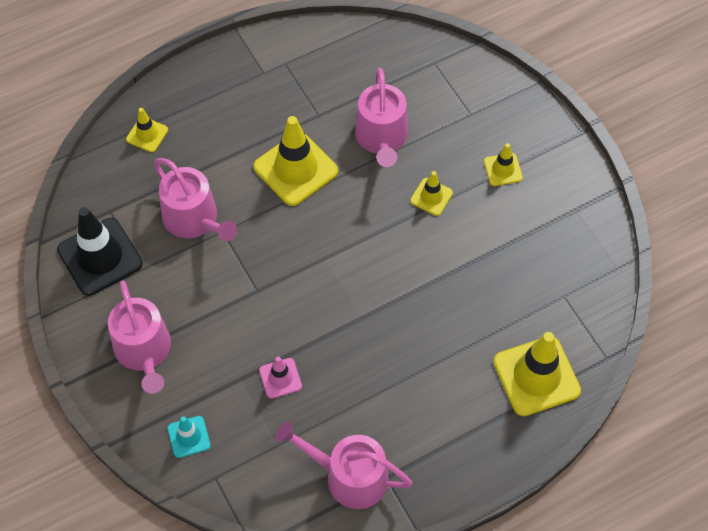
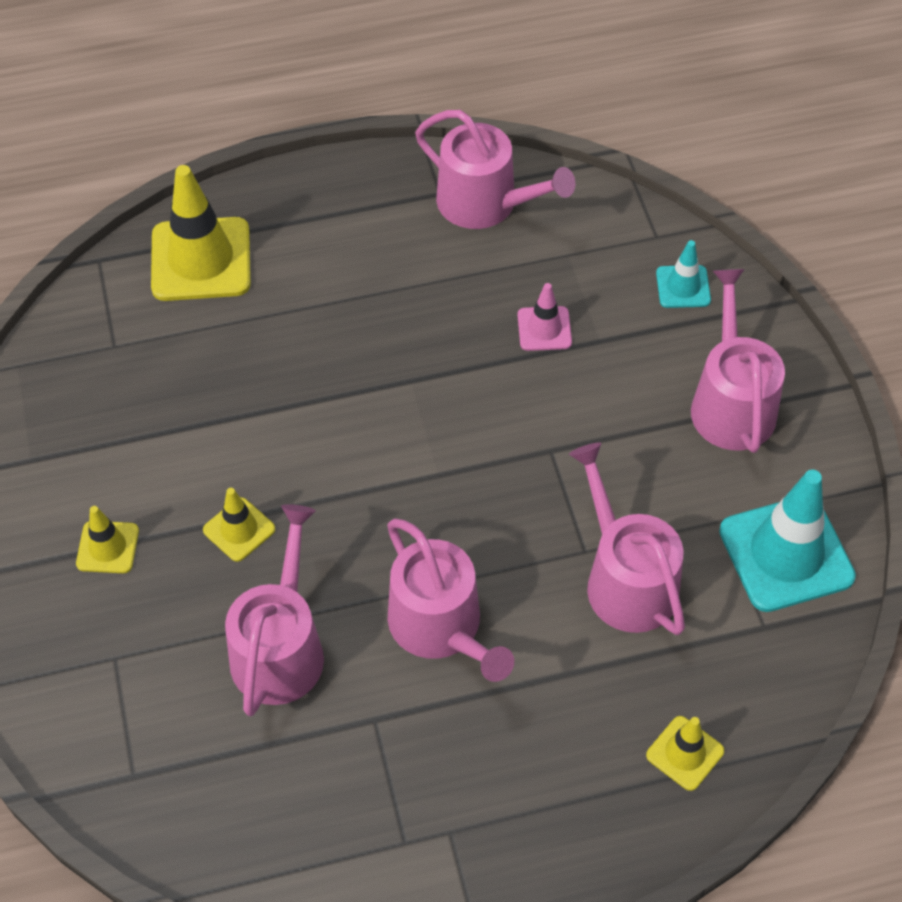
camera: 165 degrees left, 5 degrees down
(100, 257) = (786, 554): black traffic cone -> turquoise traffic cone
(295, 169) = (441, 627): yellow traffic cone -> pink watering can

